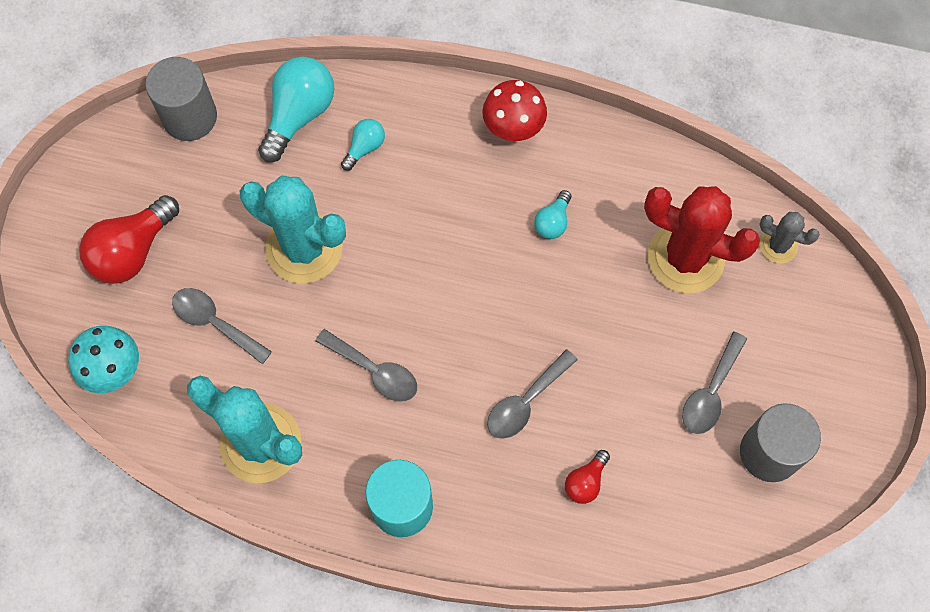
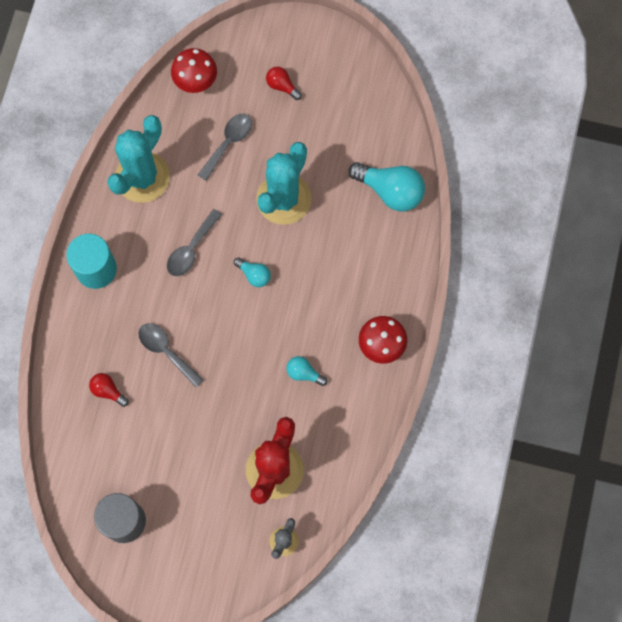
camera: 90 degrees right, 5 degrees up
(114, 370) = (196, 82): turquoise mushroom -> red mushroom
(132, 251) = (282, 86): red light bulb -> red light bulb, size x0.52
(189, 117) = (387, 116): grey cylinder -> none
(365, 148) = (364, 238): turquoise light bulb -> turquoise light bulb (254, 275)
(711, 392) = (170, 482): grey spoon -> none

